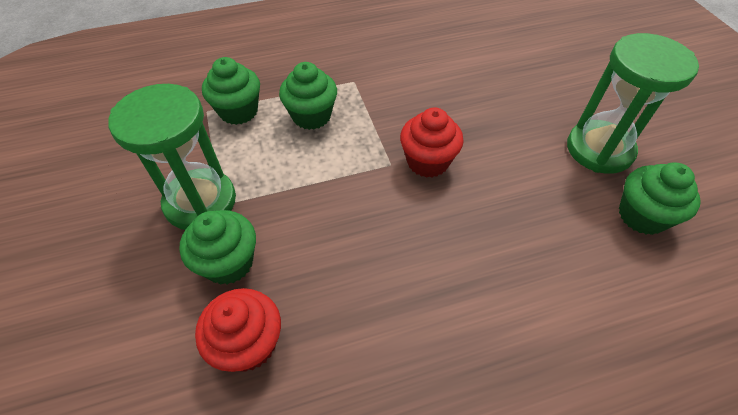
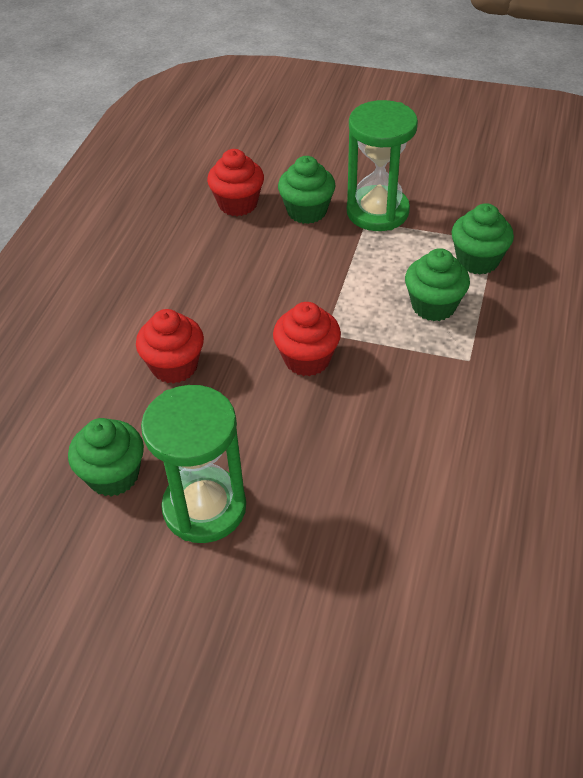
camera: 125 degrees right, 5 degrees down
(516, 245) = (174, 366): none -> red cupcake

